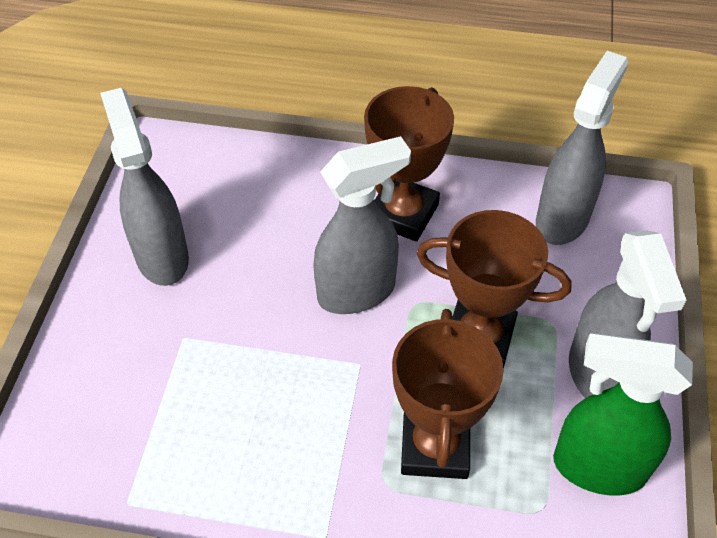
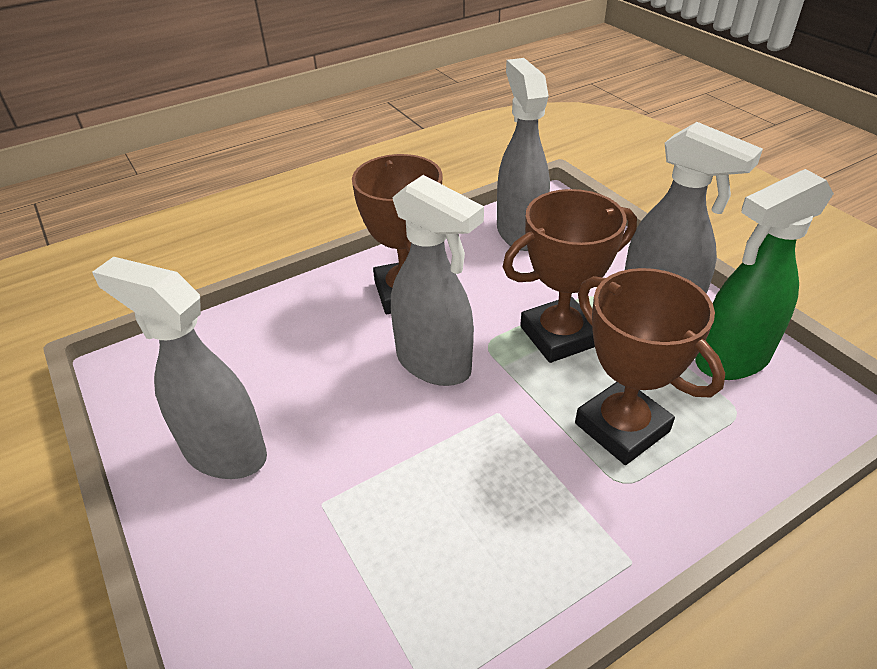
camera: 40 degrees left, 10 degrees down
(357, 292) = (434, 364): grey spray bottle -> grey spray bottle turned 105 degrees clockwise

